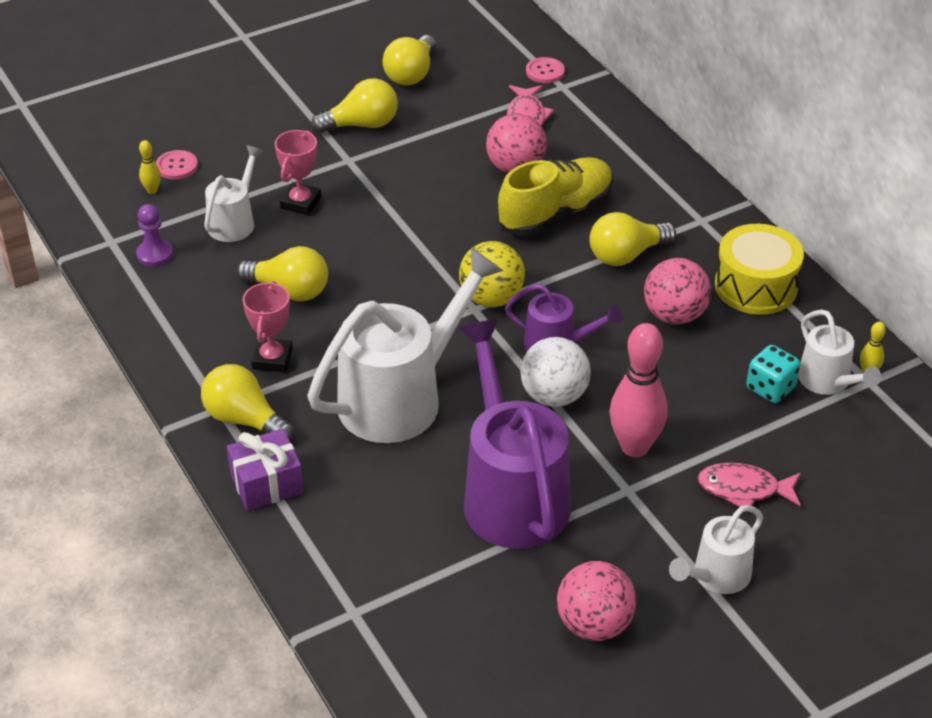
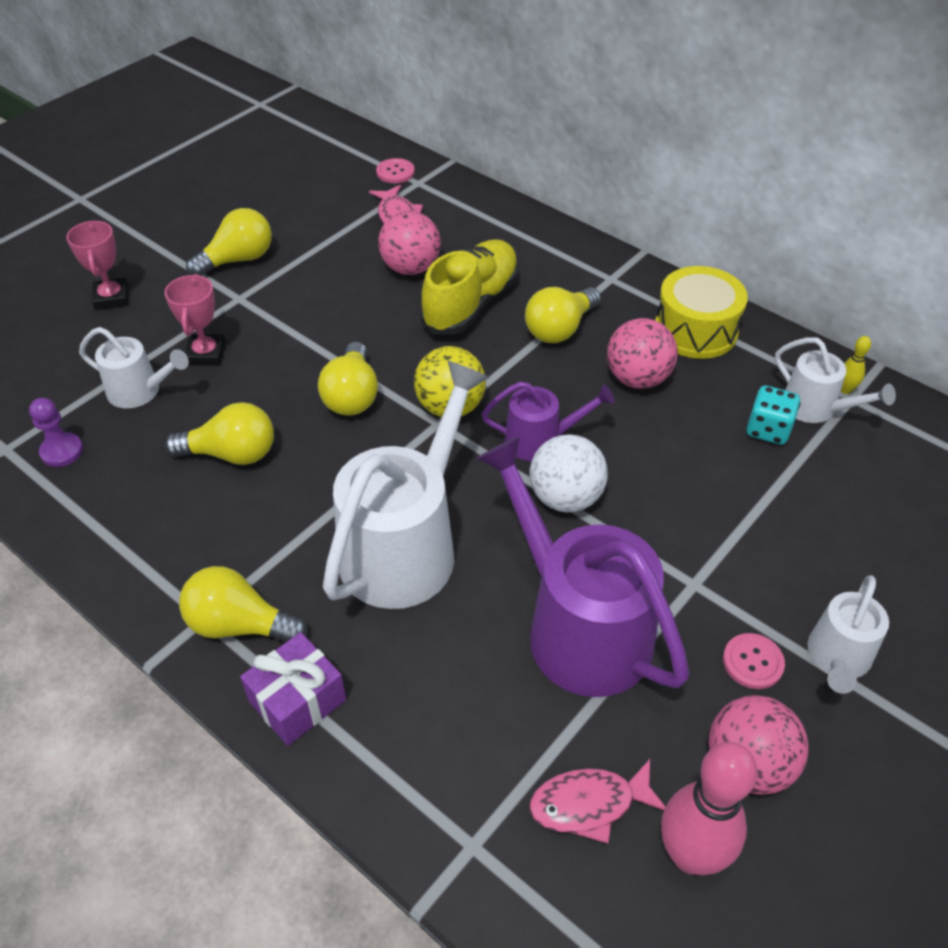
camera: 20 degrees left, 5 degrees up
(152, 190) = (34, 379): yellow bowling pin -> none
(177, 166) = (54, 346): pink button -> pink button (753, 662)
(234, 221) = (140, 391): white watering can -> white watering can turned 105 degrees clockwise
(272, 359) = (243, 540): pink trophy -> pink trophy (111, 298)
(411, 74) = (267, 200): yellow light bulb -> yellow light bulb (352, 396)
(635, 447) = (675, 531): pink bowling pin -> pink bowling pin (690, 855)
(743, 489) = (806, 547): pink fish -> pink fish (589, 804)

